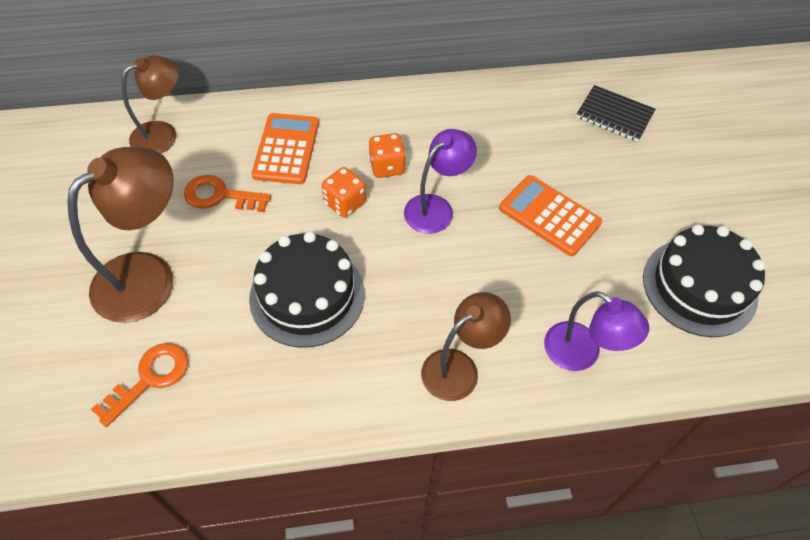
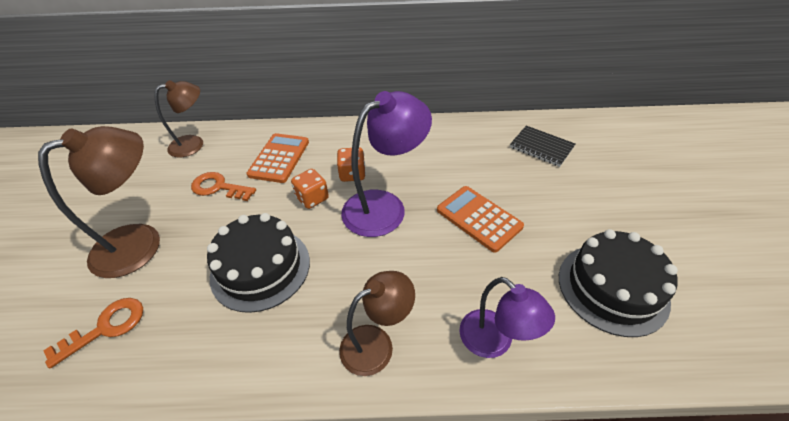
camera: 10 degrees right, 10 degrees down
(436, 208) = (384, 206): purple lamp -> purple lamp, size x1.54

